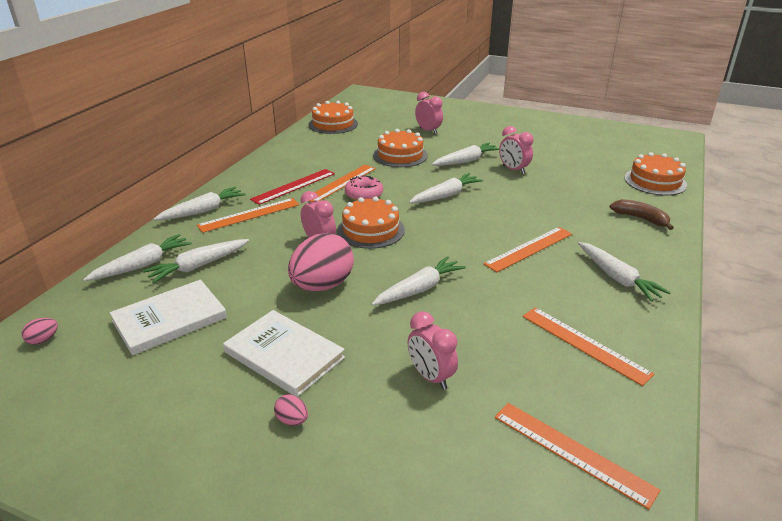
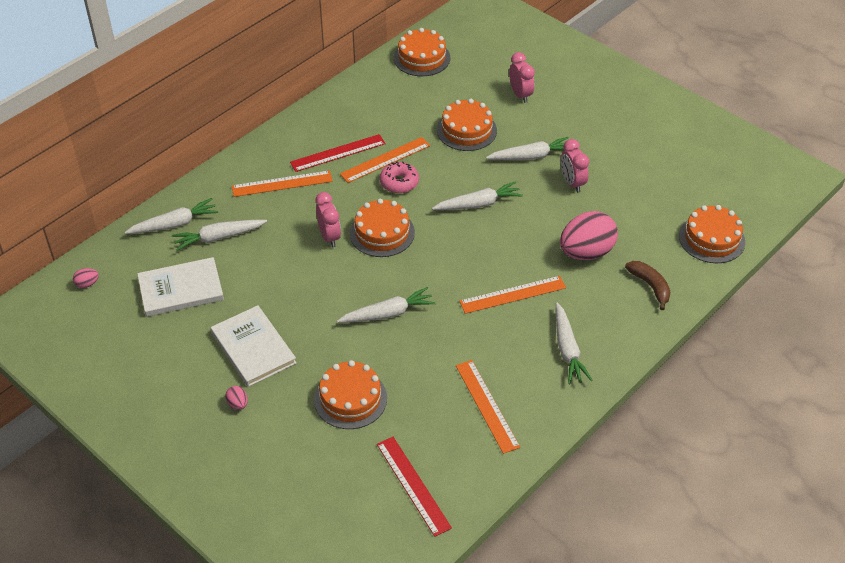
camera: 20 degrees right, 15 degrees up
(203, 211) = (242, 168): white carrot -> none
(322, 285) = (310, 287): pink egg -> pink egg (586, 252)
(430, 377) = (350, 399): pink clock -> orange cake
(572, 452) = (413, 485): orange ruler -> red ruler

